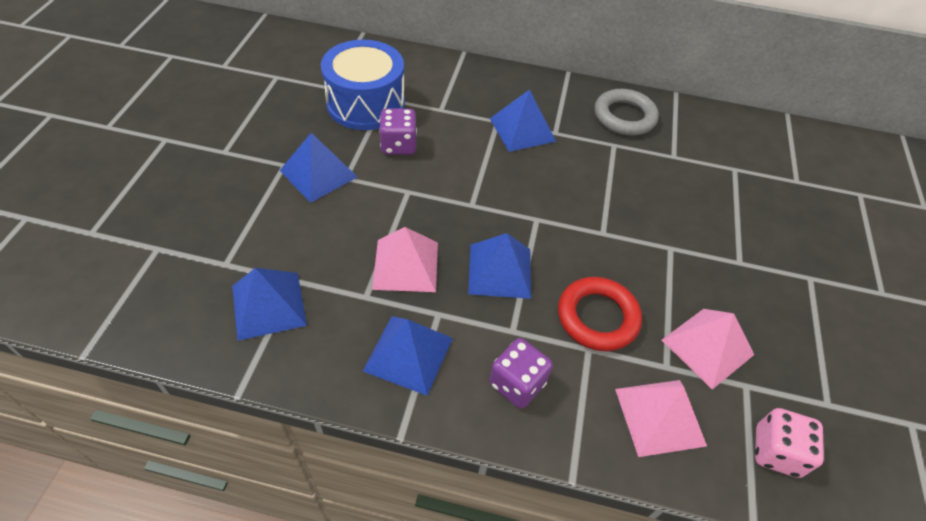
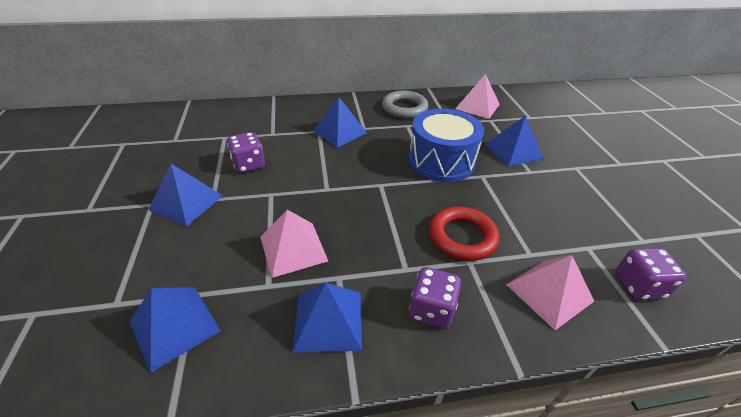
camera: 20 degrees left, 10 degrees down
(366, 104) = (209, 144): blue drum -> blue drum (441, 161)
(499, 270) = (372, 228): blue pyramid -> blue pyramid (513, 151)
(707, 347) = (547, 231): pink pyramid -> pink pyramid (477, 106)
(776, 451) = (638, 286): pink dice -> purple dice

